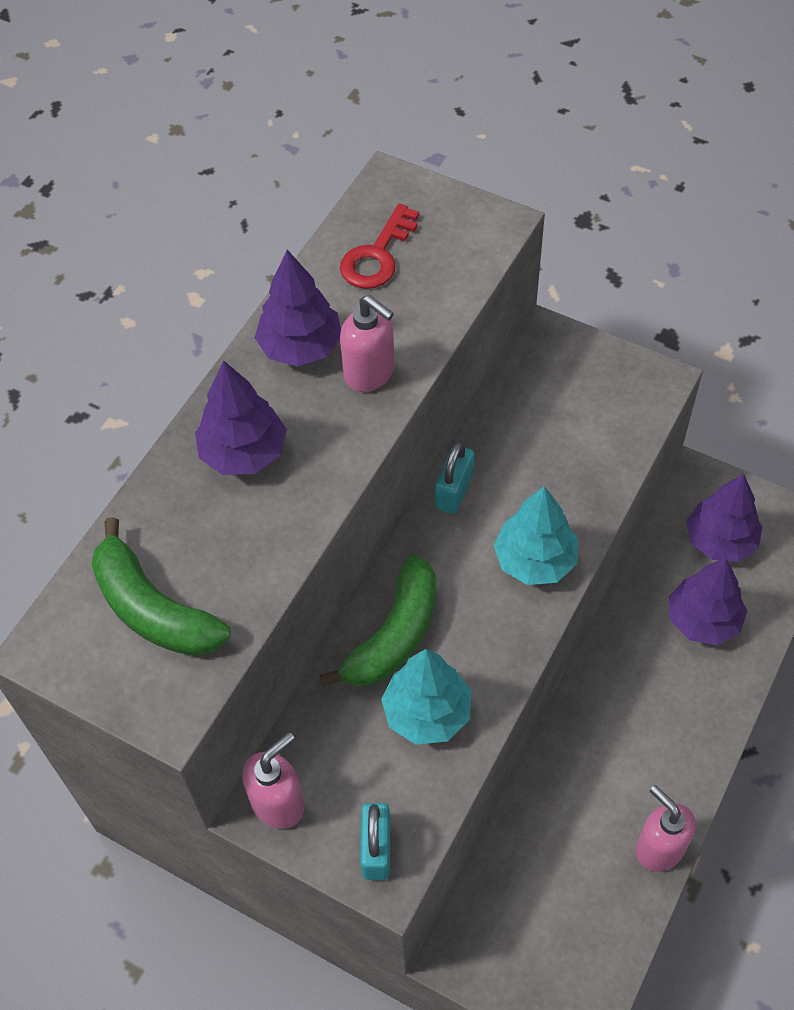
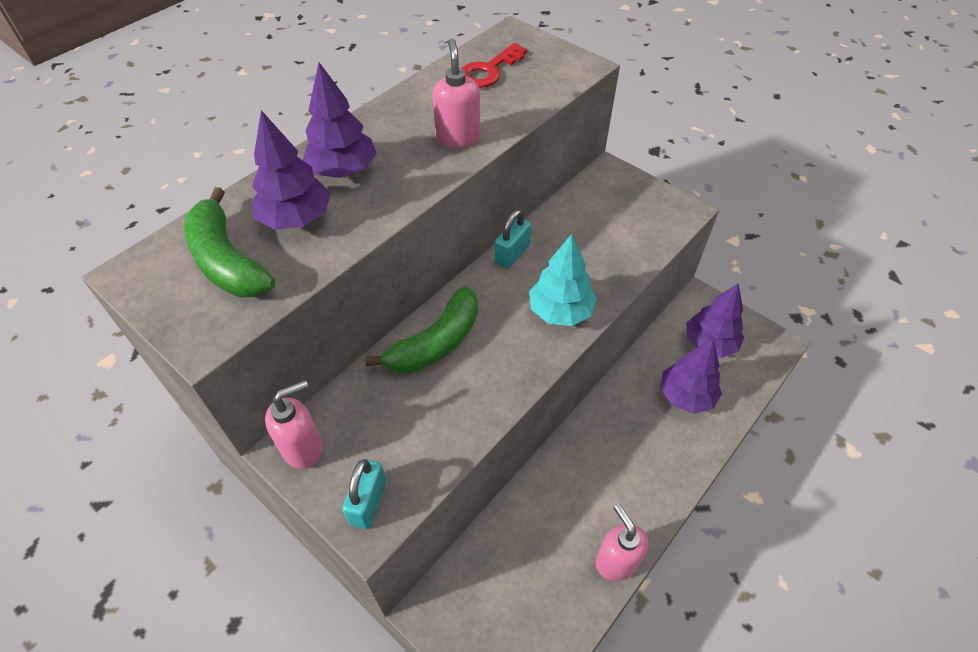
camera: 10 degrees right, 5 degrees down
(301, 347) = (412, 114): purple tree -> purple tree (296, 219)
(370, 373) = (458, 137): pink soap dispenser -> pink soap dispenser turned 150 degrees counterclockwise
(427, 713) = (443, 404): turquoise tree -> none

